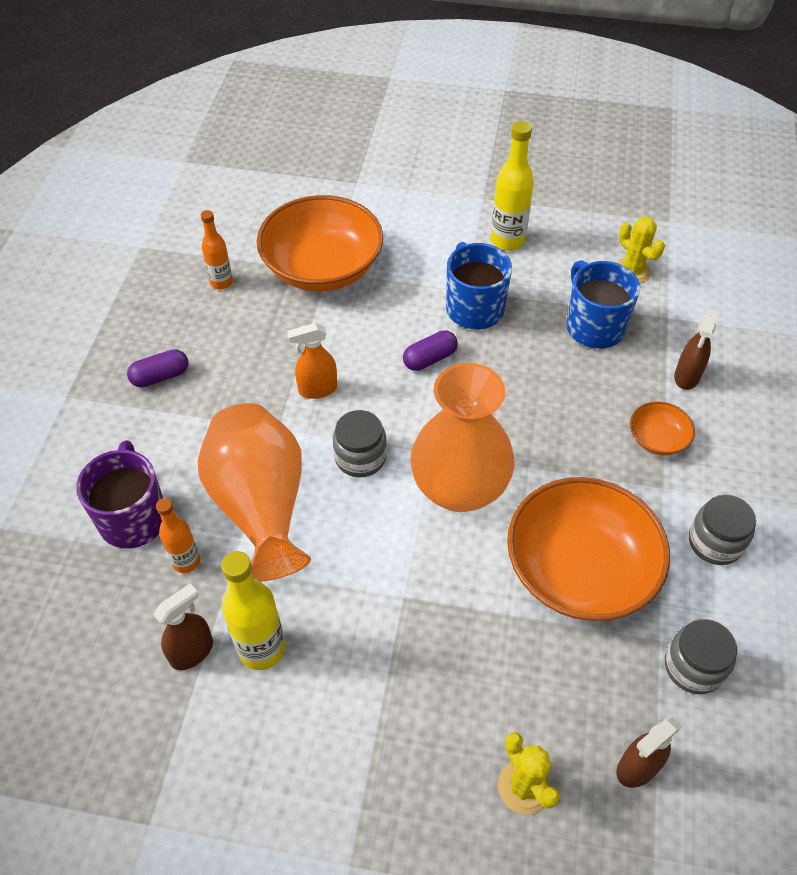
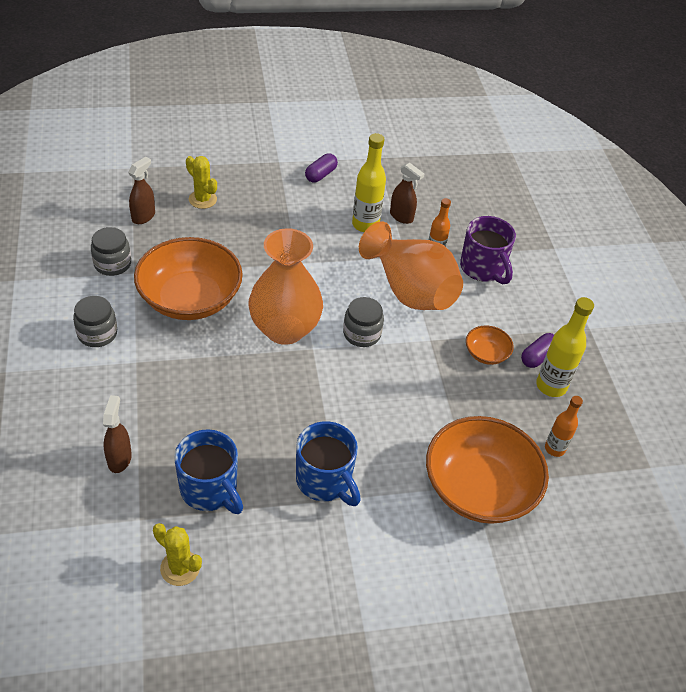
camera: 155 degrees right, 5 degrees down
(192, 651) = (401, 216): brown spray bottle -> brown spray bottle turned 75 degrees counterclockwise
(317, 389) = (418, 374): orange spray bottle -> none
(429, 359) = (344, 421): purple capsule -> purple capsule (321, 175)
(507, 241) = (318, 573): yellow bottle -> yellow bottle (551, 386)
(657, 439) = (143, 397): orange bowl -> orange bowl (486, 353)

